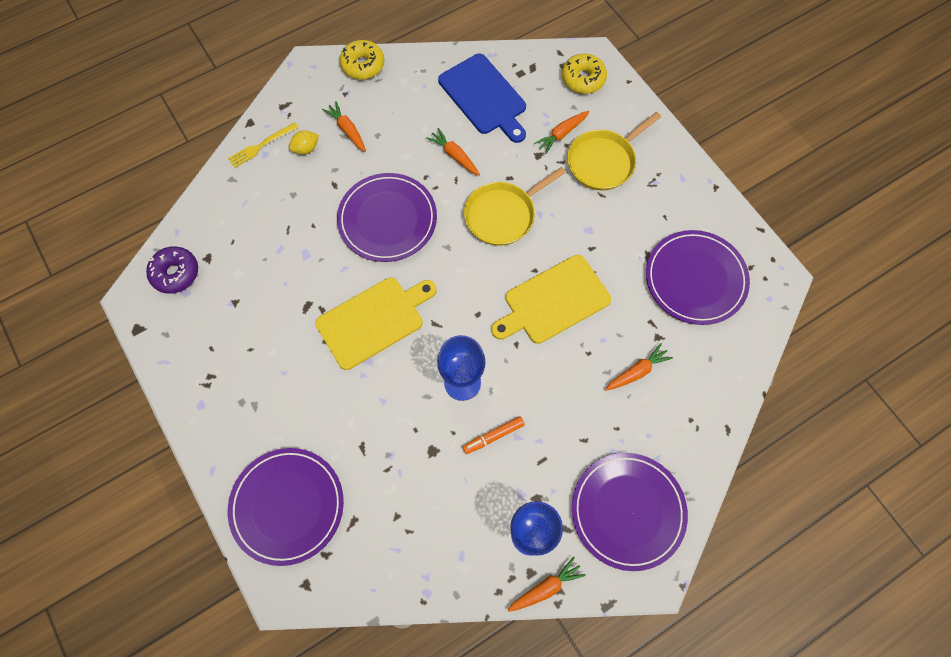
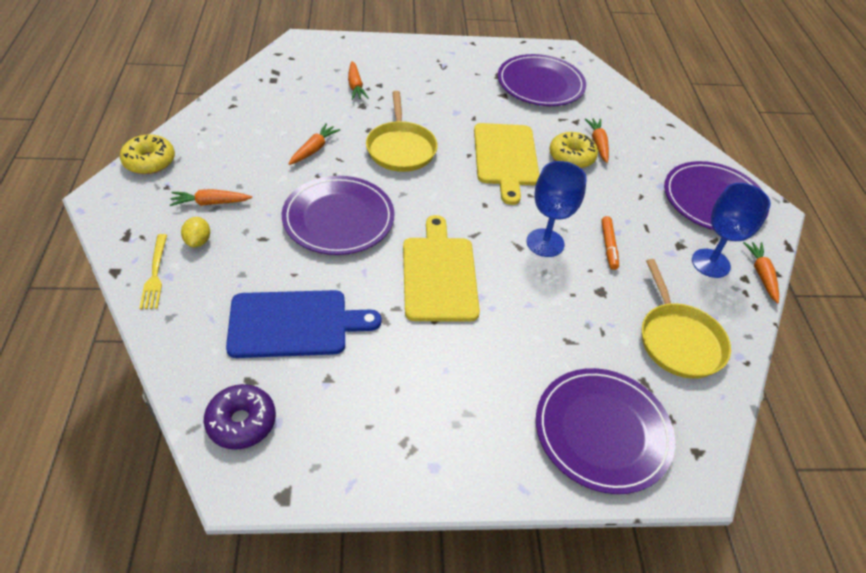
camera: 65 degrees left, 20 degrees down
(454, 155) = (314, 149): orange carrot -> orange carrot turned 135 degrees clockwise
(484, 97) = (274, 107): blue cutting board -> blue cutting board (294, 324)
(583, 79) = (316, 54): yellow donut -> yellow donut (571, 157)
(603, 161) = (402, 78): yellow pan -> yellow pan (679, 340)

